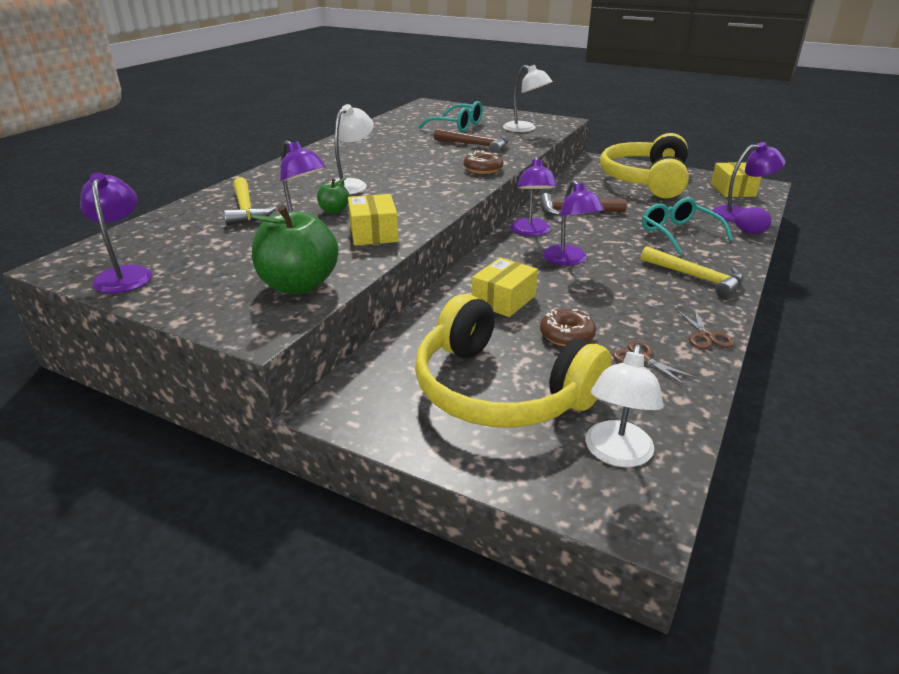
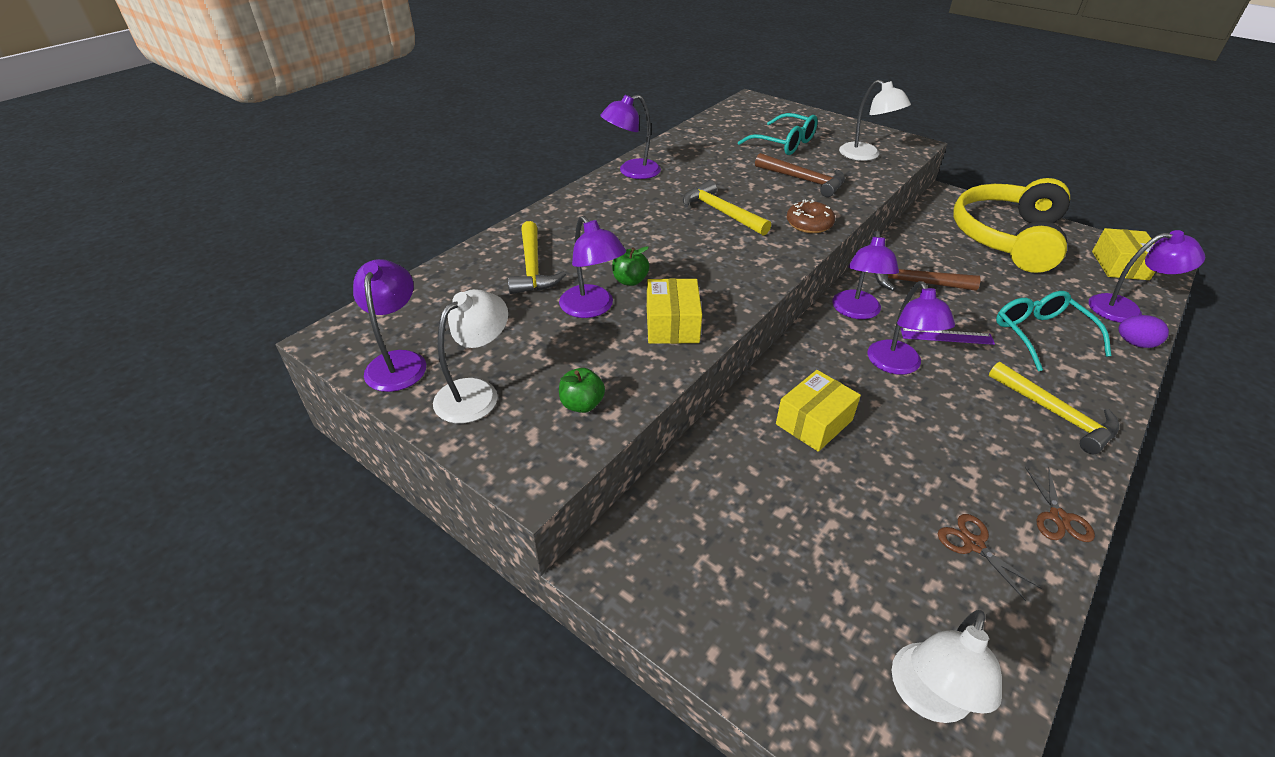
camera: 10 degrees right, 10 degrees up
(299, 285) = (582, 404): green apple -> green apple, size x0.48
(329, 149) = (632, 172): none -> purple lamp
(351, 184) = (652, 237): white lamp -> white lamp (476, 393)
(409, 167) = (721, 212): none -> yellow hammer
(499, 390) = (796, 570): yellow headphones -> none
(566, 335) = (884, 491): brown donut -> none
(605, 240) = (946, 336): none -> purple ruler

